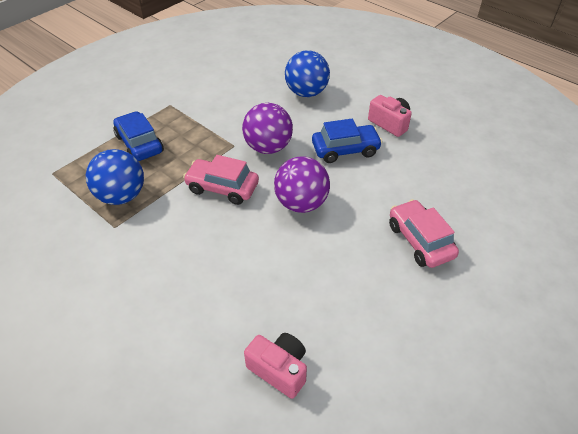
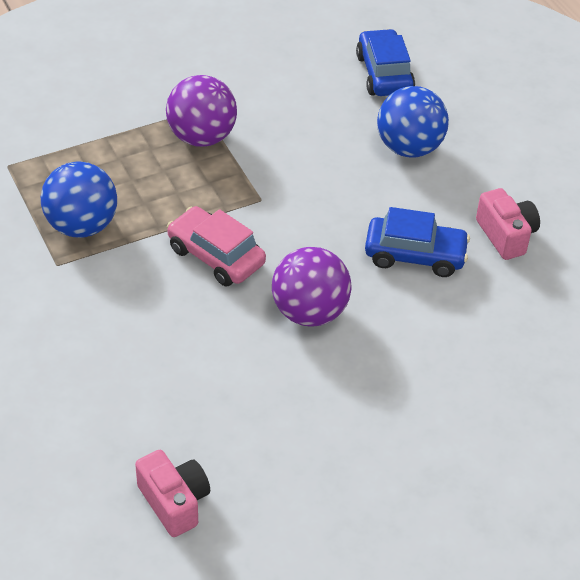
camera: 20 degrees right, 0 degrees up
(139, 144) = (135, 157): blue car -> blue car (384, 74)
(268, 147) = (307, 217): purple ball -> purple ball (201, 137)
(420, 240) = (441, 415): pink car -> none

